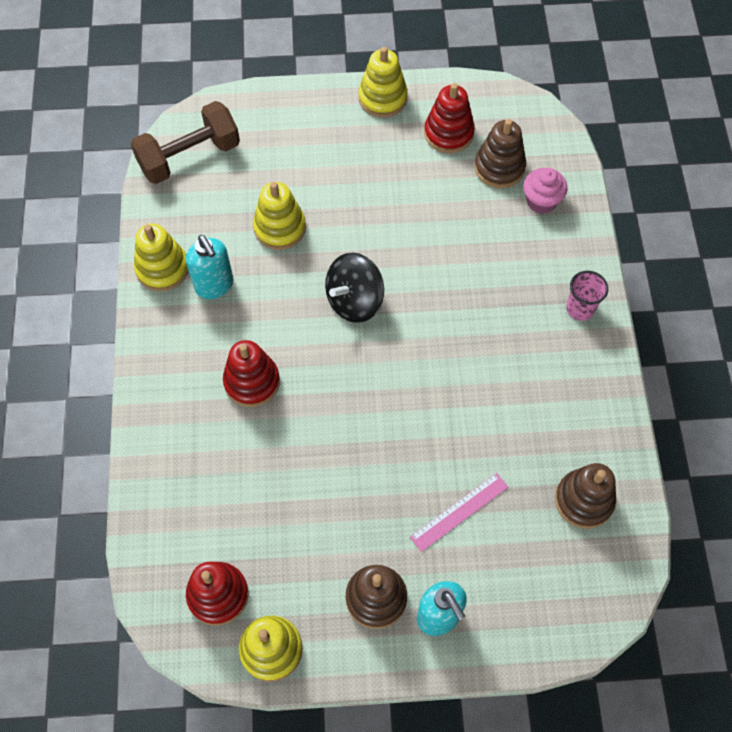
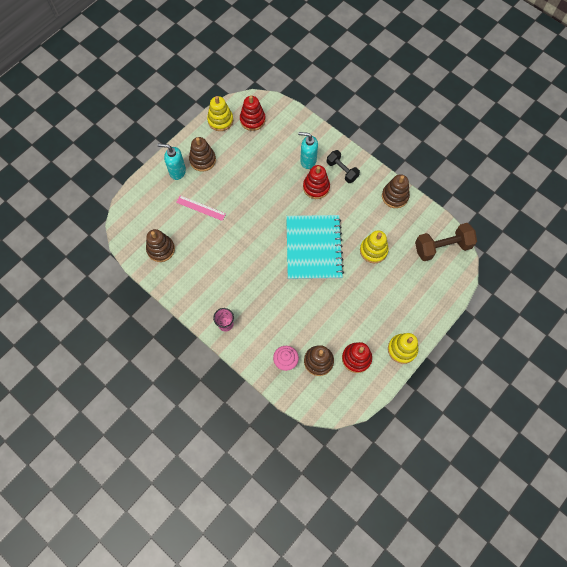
camera: 135 degrees right, 5 degrees up
(162, 268) = (395, 196): yellow stacking toy -> brown stacking toy
(185, 371) = (342, 170): none -> black dumbbell
(189, 157) = (442, 247): brown dumbbell -> brown dumbbell turned 60 degrees clockwise
(214, 285) = (369, 207): turquoise soap dispenser -> turquoise soap dispenser (308, 161)
(354, 300) = (313, 248): black spinning top -> turquoise notebook
(459, 512) = (201, 208): pink ruler -> pink ruler turned 75 degrees counterclockwise

